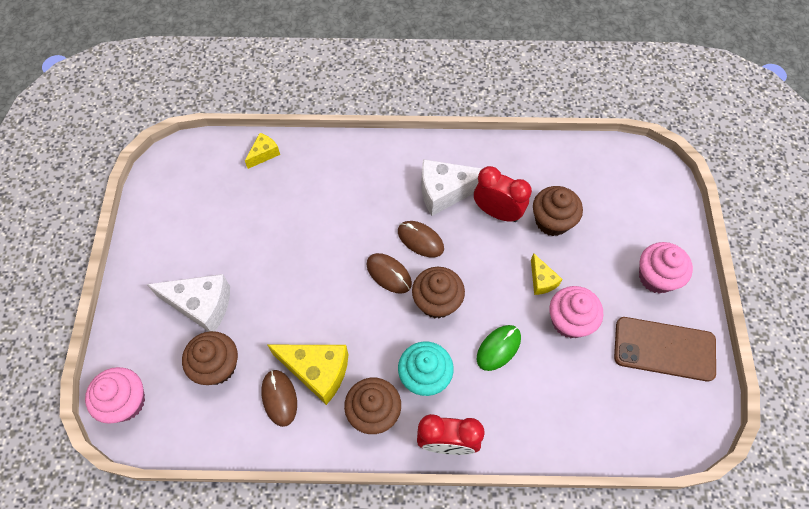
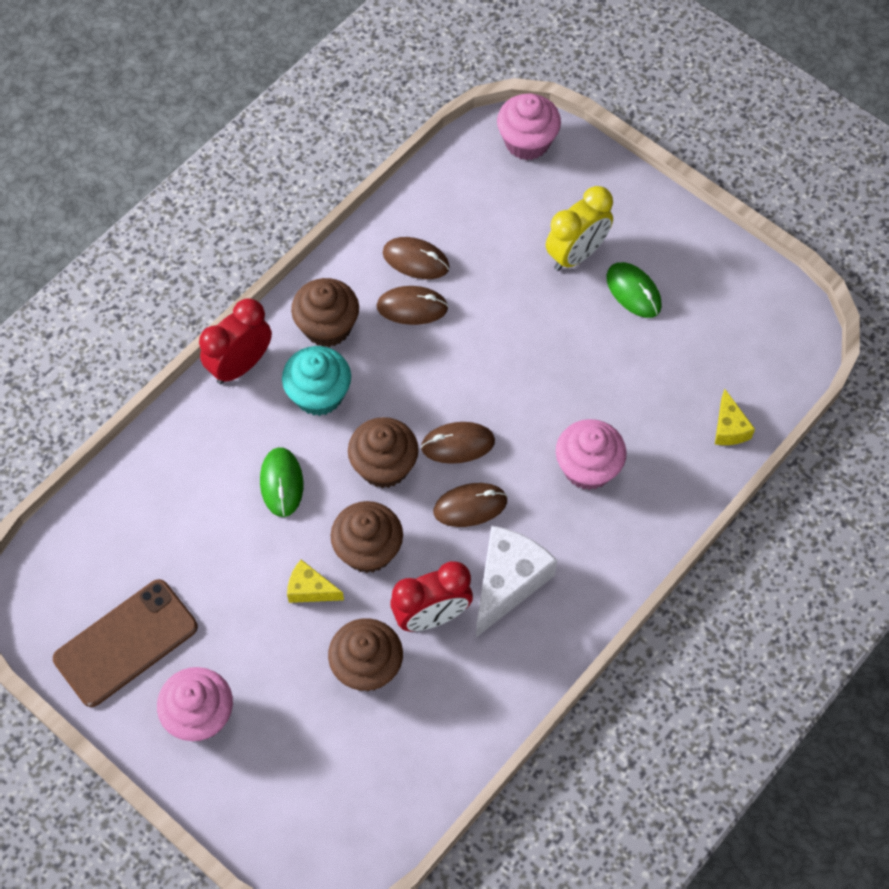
camera: 130 degrees right, 0 degrees up
(201, 305) = (576, 254): white cheese -> yellow clock
(207, 256) = (633, 292): none -> green mouse
(217, 366) = (496, 230): brown cupcake -> brown cupcake (368, 550)
(317, 371) = (412, 307): yellow cheese -> brown mouse
(569, 321) = (242, 577): pink cupcake -> pink cupcake (588, 468)

